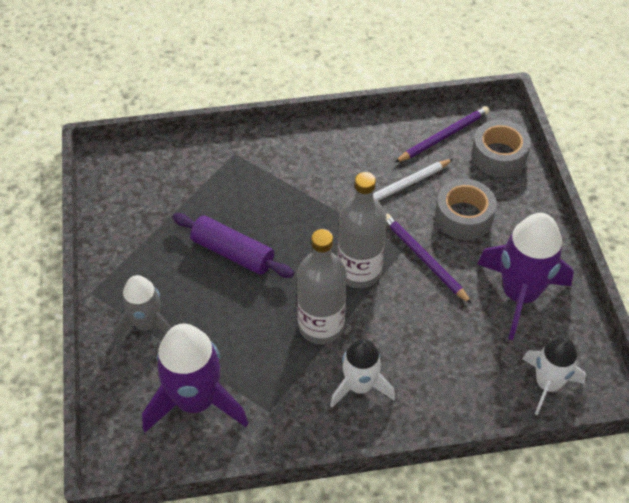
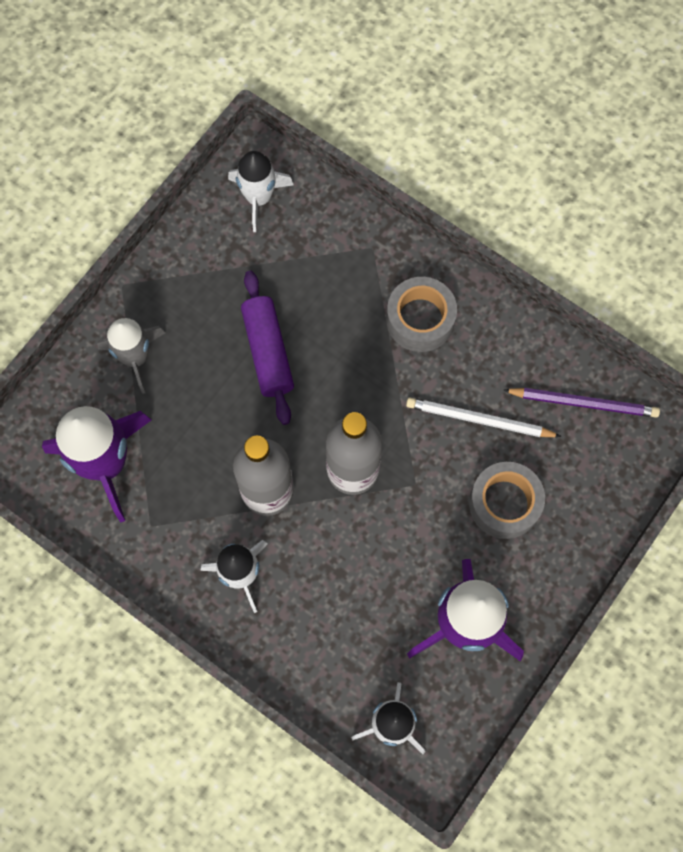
camera: 45 degrees right, 20 degrees up
(133, 180) = (259, 198): none -> white rocket
(424, 259) = (421, 511): purple pencil -> none
(499, 156) = (612, 472): grey tape -> grey tape (420, 319)

